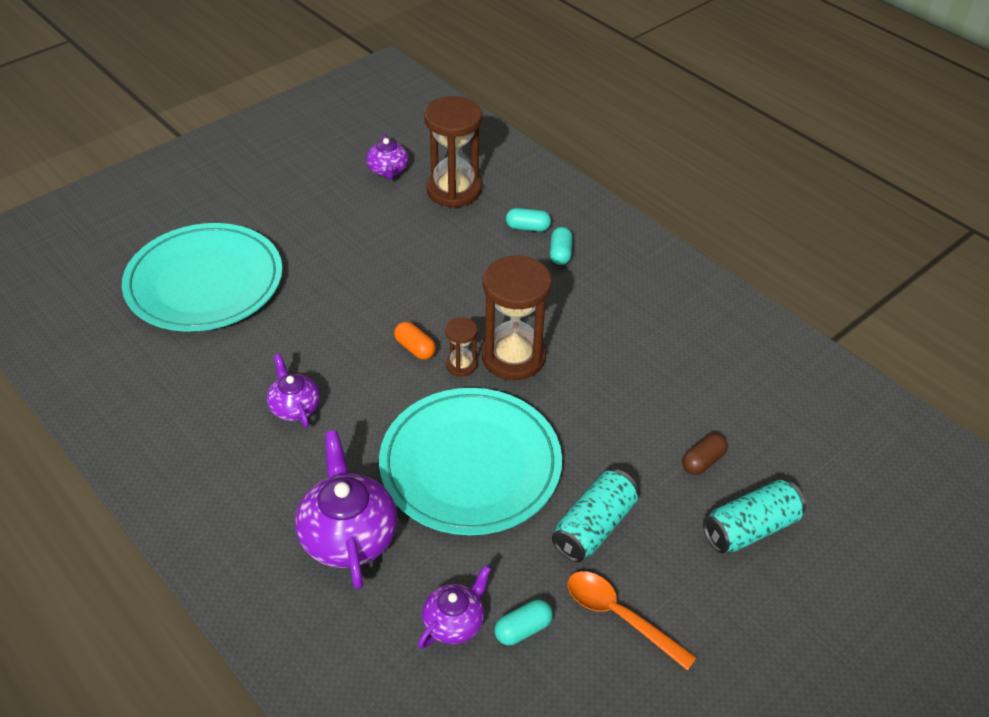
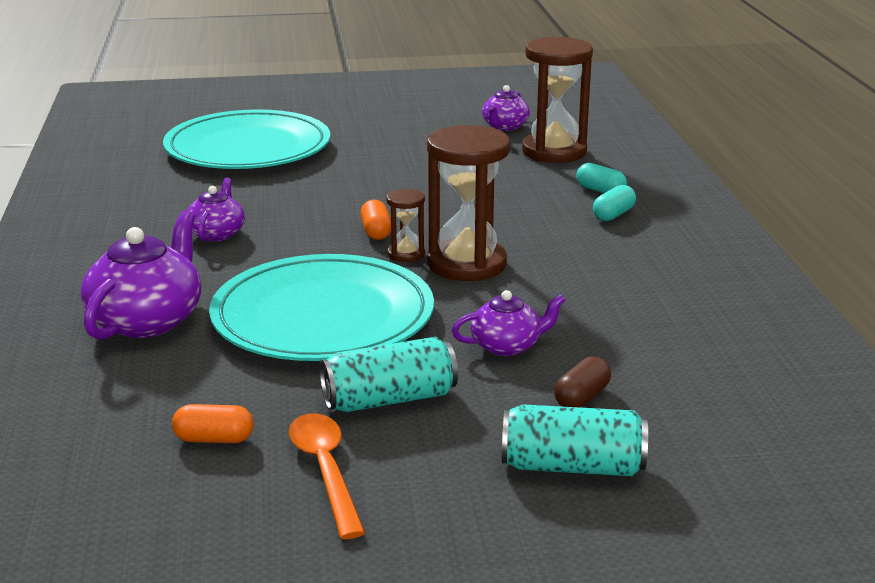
camera: 35 degrees right, 20 degrees down
(454, 622) = (157, 408): purple teapot -> purple teapot (507, 346)
(523, 629) = (214, 439): turquoise capsule -> orange capsule
(702, 461) = (581, 397): brown capsule -> brown capsule turned 45 degrees counterclockwise

